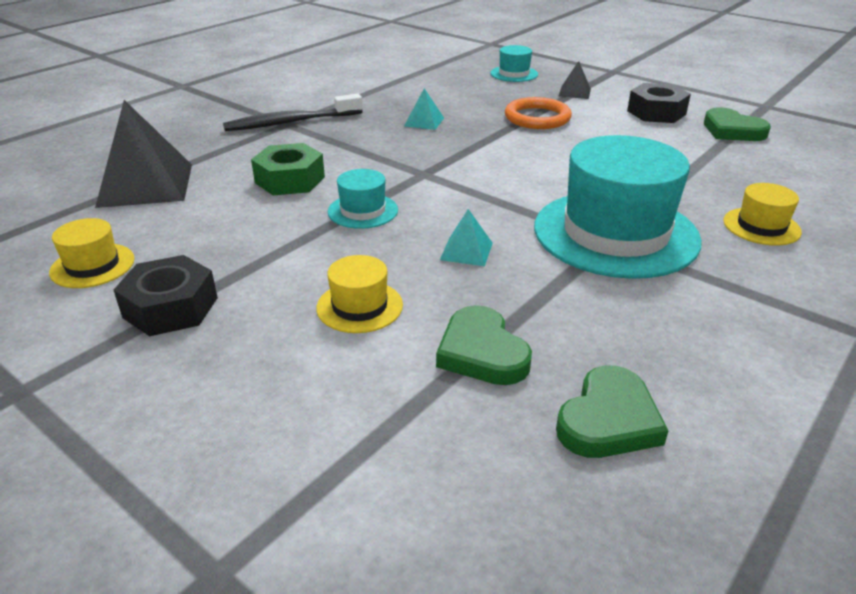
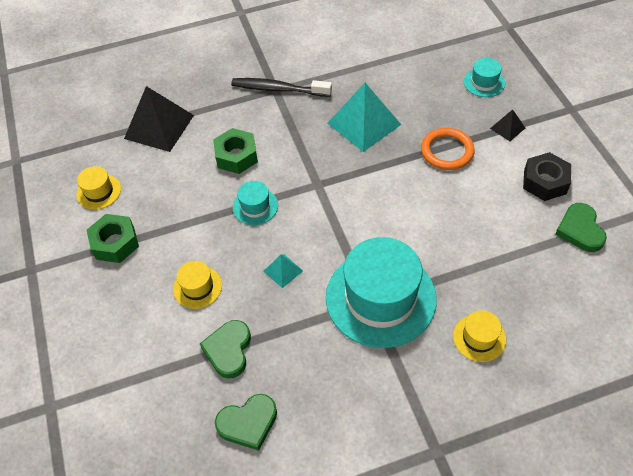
camera: 35 degrees right, 20 degrees up
(170, 307) = (115, 243): black nut -> green nut
(424, 122) = (364, 123): turquoise pyramid -> turquoise pyramid, size x2.12

